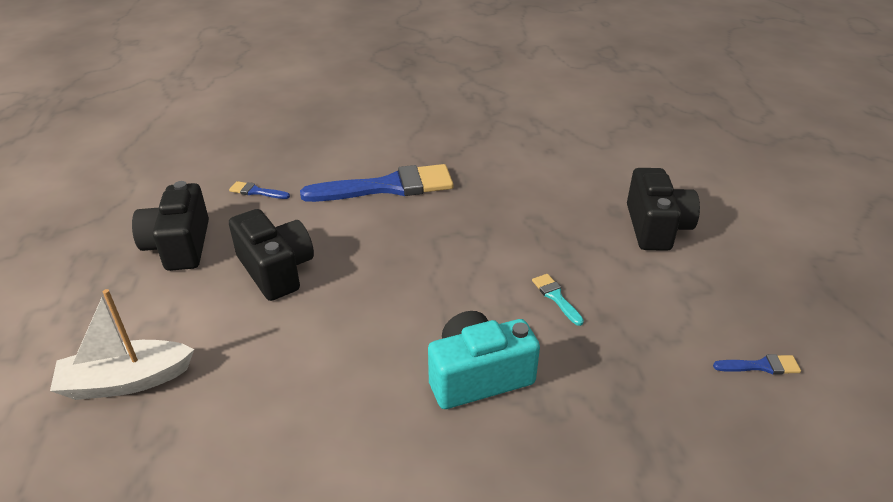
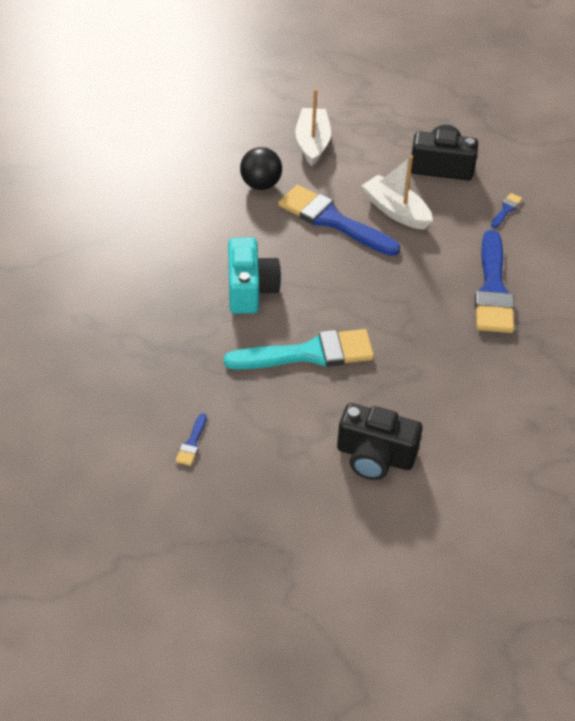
camera: 105 degrees right, 10 degrees up
(240, 422) = (260, 184): none -> black ball
(276, 270) = (396, 211): black camera -> white boat
(309, 323) = (332, 220): none -> blue brush
(556, 297) = (309, 353): turquoise brush -> turquoise brush, size x2.43

